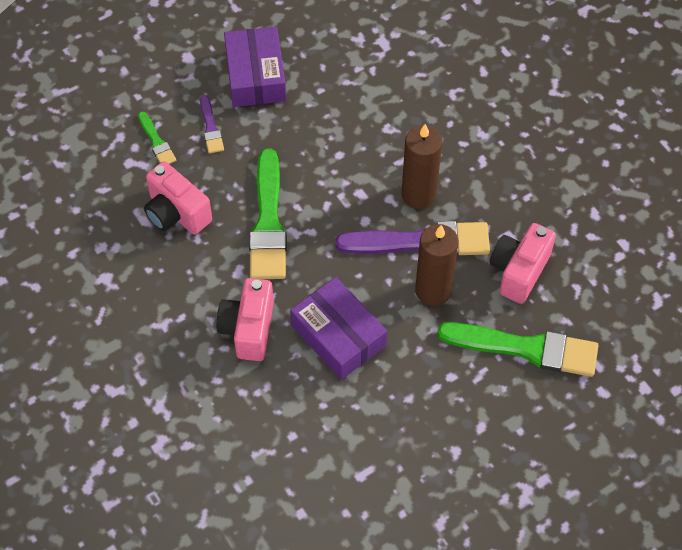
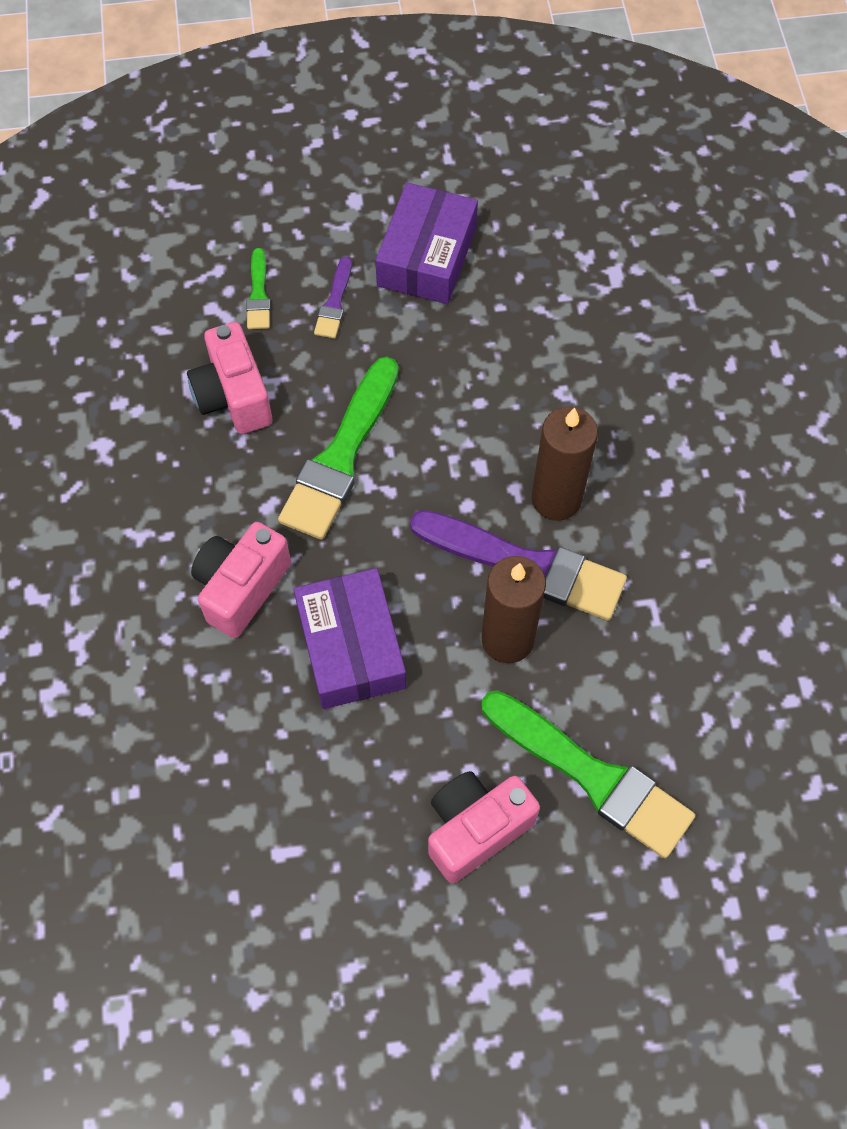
camera: 25 degrees right, 5 degrees up
(519, 271) = (638, 662): pink camera -> pink camera (475, 829)

